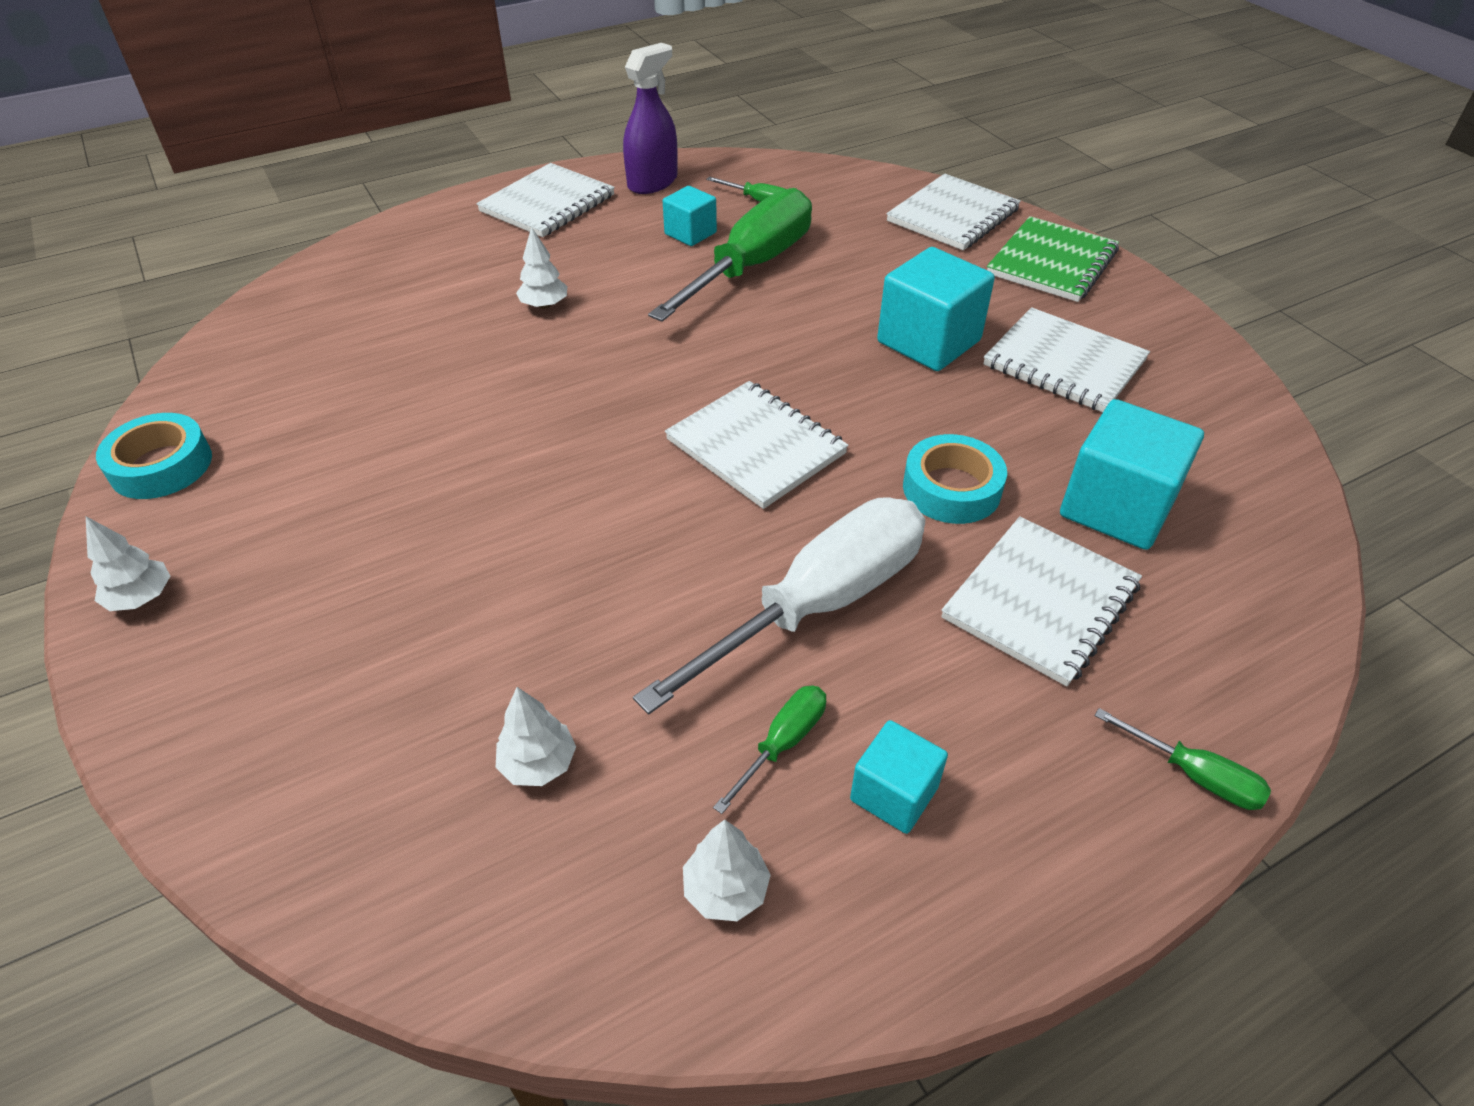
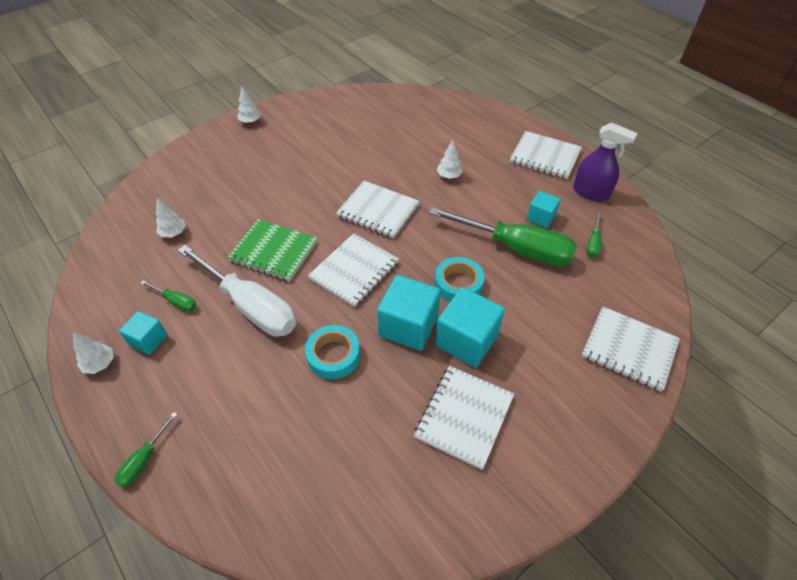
camera: 80 degrees right, 5 degrees up
(161, 465) = (316, 103): turquoise tape -> turquoise tape (458, 284)
(726, 890) = (115, 292): white tree -> white tree (100, 364)
(1040, 602) = (253, 397): white notebook -> white notebook (378, 211)
(1052, 263) = (590, 414): green notebook -> green notebook (273, 251)
(1116, 507) = (327, 439): turquoise cube -> turquoise cube (408, 326)

